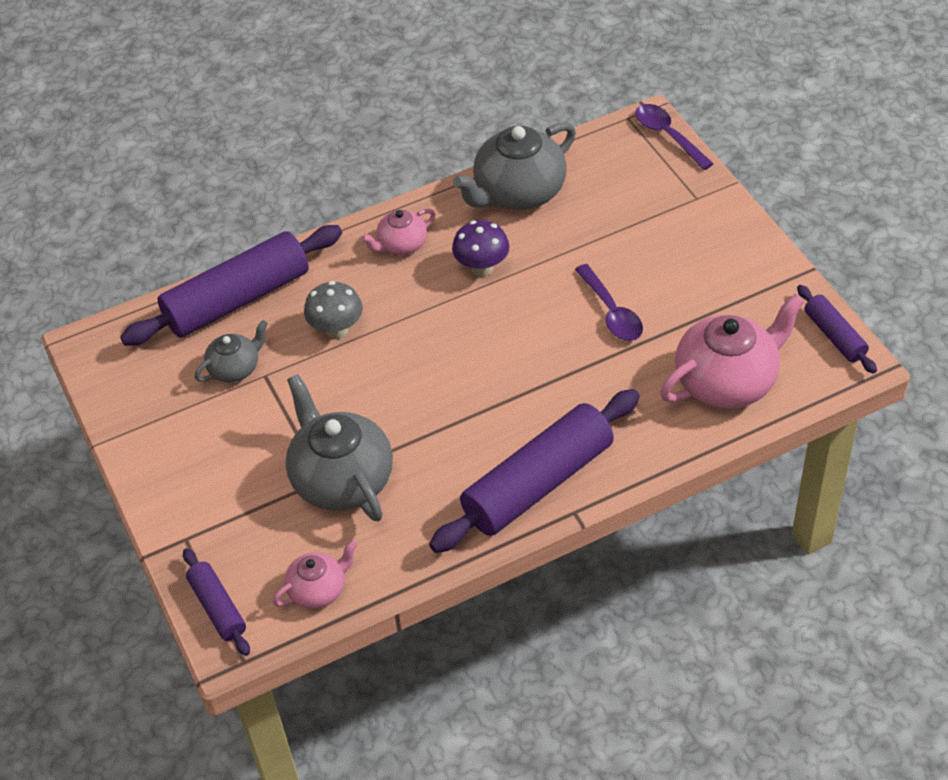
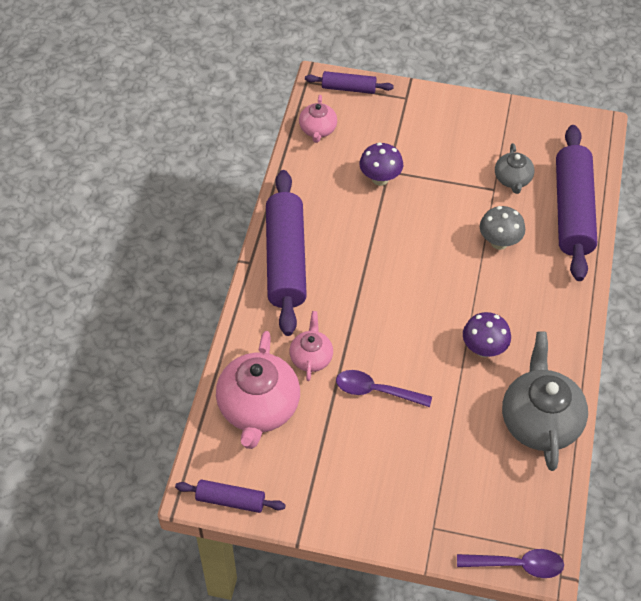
camera: 125 degrees right, 5 degrees up
(341, 479) = (380, 179): grey teapot -> purple mushroom
(401, 245) = (547, 320): pink teapot -> pink teapot (311, 357)

